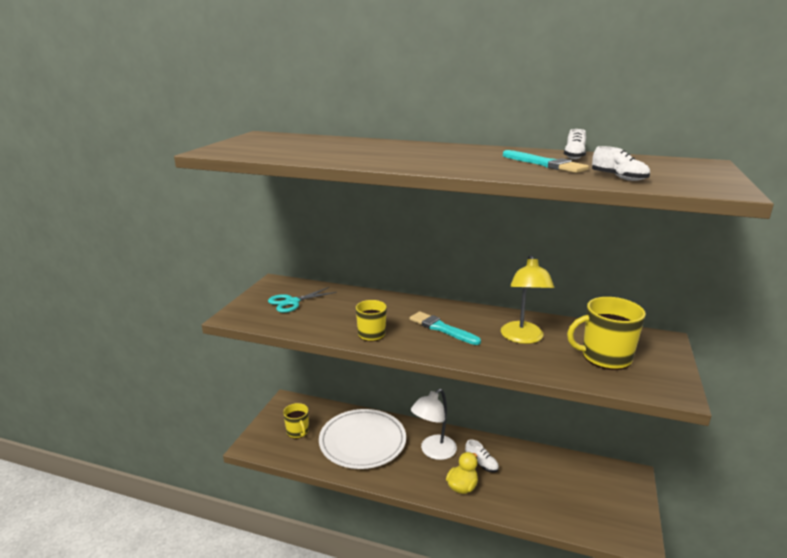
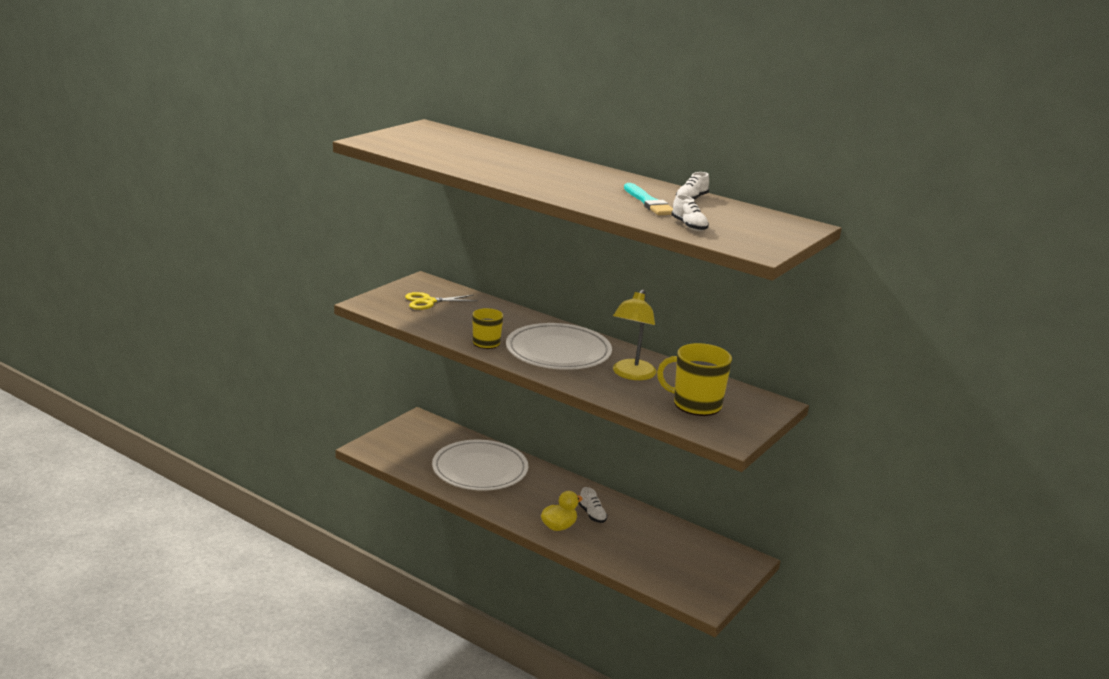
camera: 15 degrees right, 0 degrees up
(292, 302) = (428, 302): turquoise scissors -> yellow scissors
(298, 431) = (417, 447): yellow mug -> none
(433, 451) = (548, 494): white lamp -> none
(441, 328) = (558, 352): turquoise brush -> white plate

